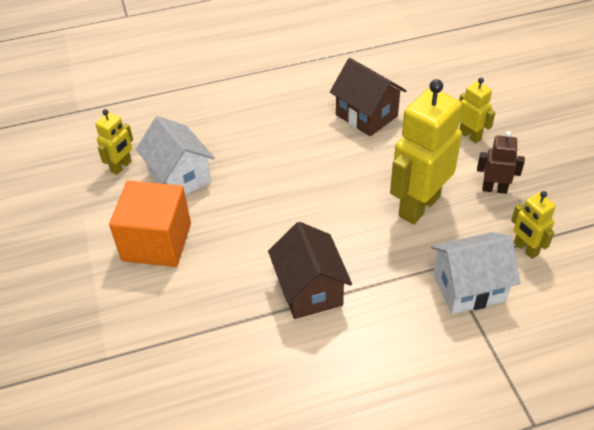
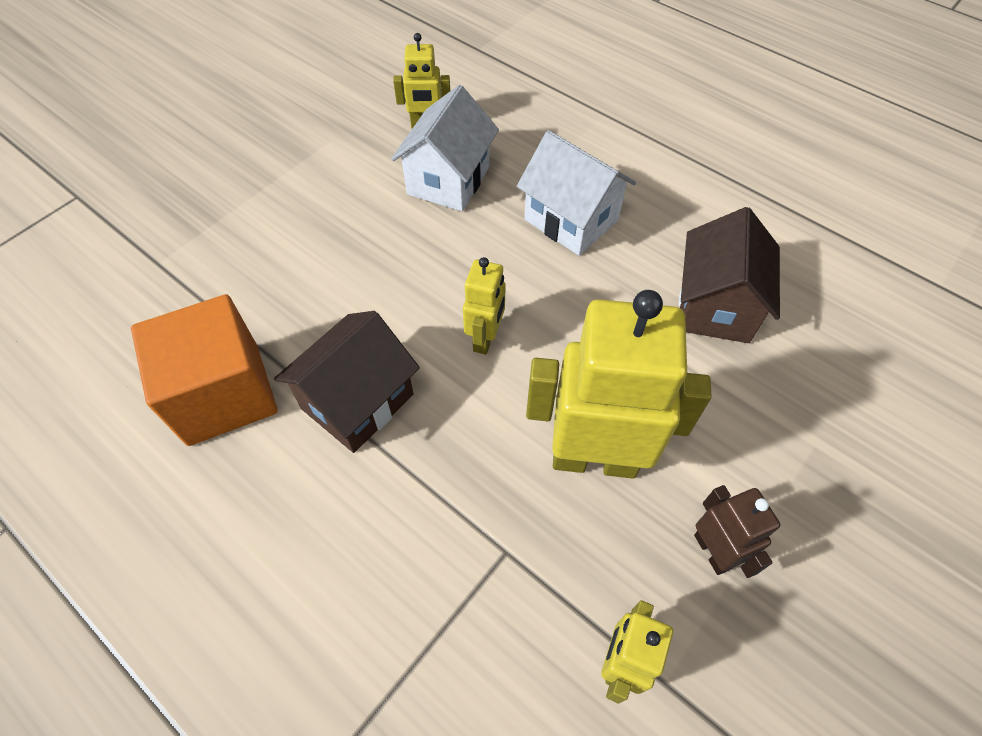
camera: 55 degrees right, 10 degrees up
(157, 242) = (338, 215): orange cube -> orange cube (223, 394)
(468, 287) = (483, 607): white house -> white house (571, 220)
(470, 136) = (797, 460): yellow robot -> yellow robot (485, 338)

